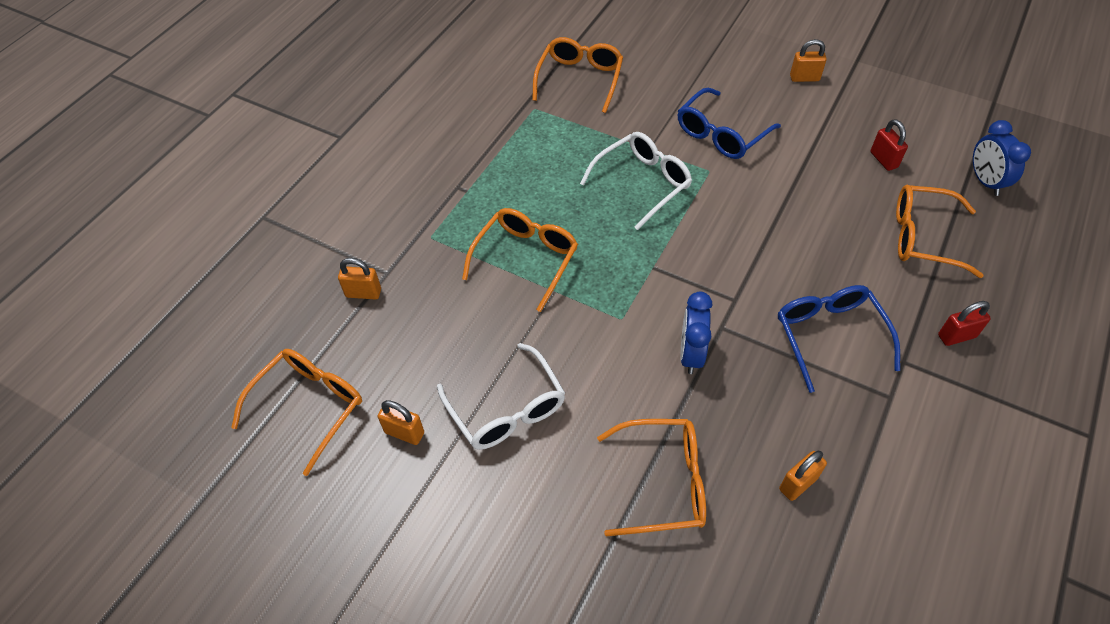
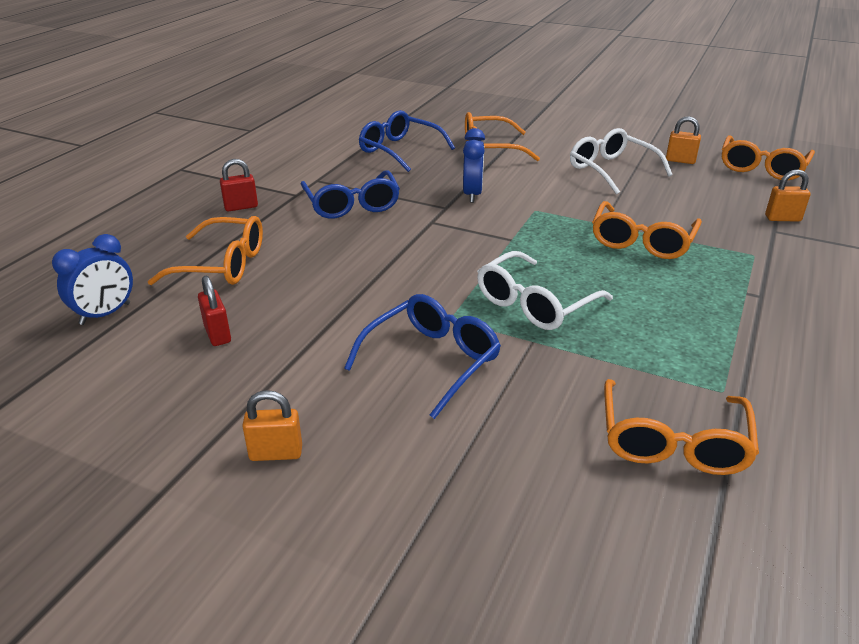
camera: 175 degrees right, 20 degrees down
(798, 484) = (399, 150): orange padlock -> blue glasses
(985, 182) = (105, 314): blue clock -> blue clock turned 60 degrees clockwise

